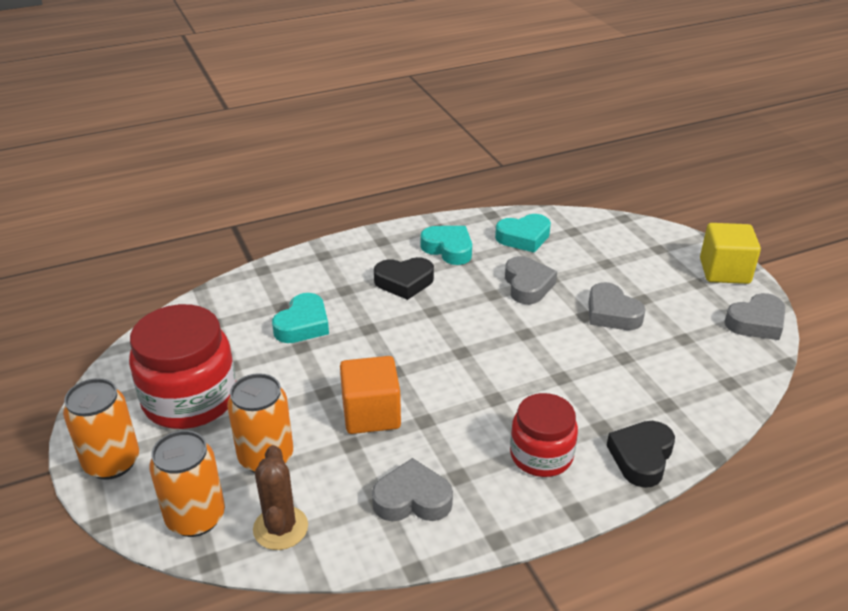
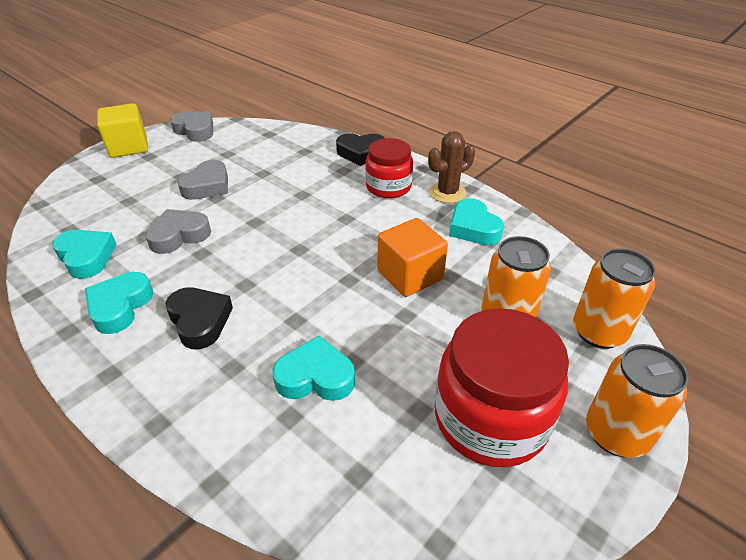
camera: 115 degrees left, 5 degrees up
(280, 528) = (557, 280): brown cactus -> brown cactus (447, 193)
(412, 499) = (473, 228): grey heart -> turquoise heart

